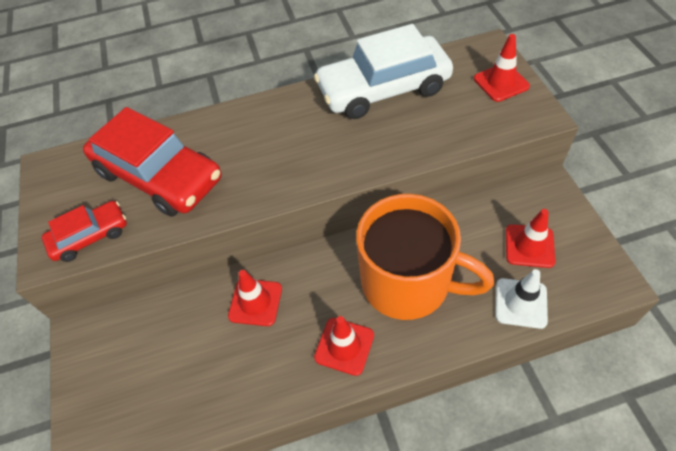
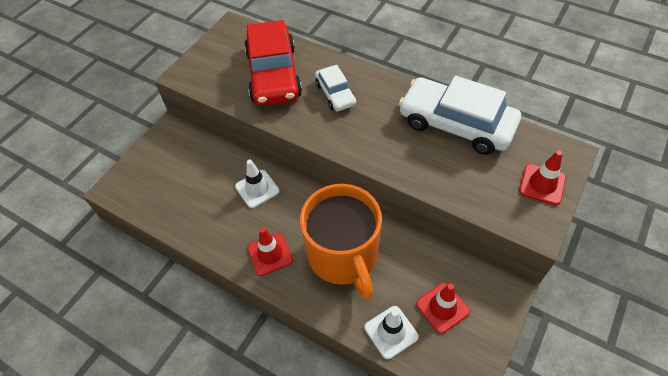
camera: 45 degrees right, 0 degrees up
(90, 236) = (209, 80): red car -> none
(247, 145) = (335, 94): none -> white car
(255, 302) = (257, 189): red traffic cone -> white traffic cone

